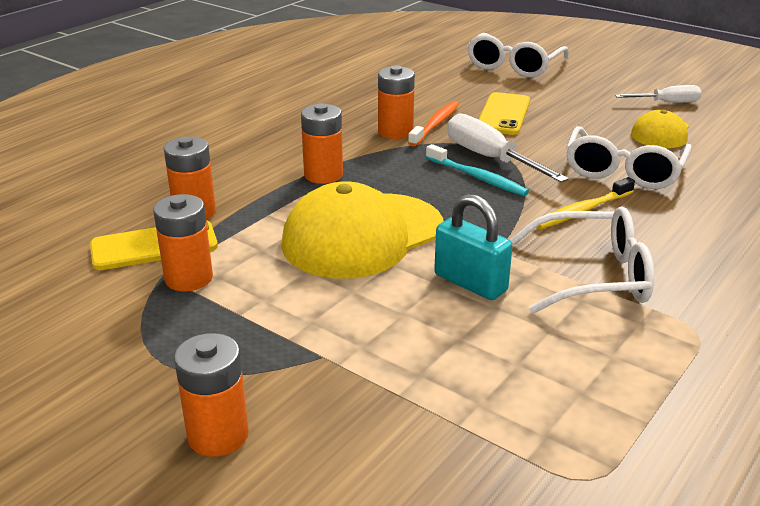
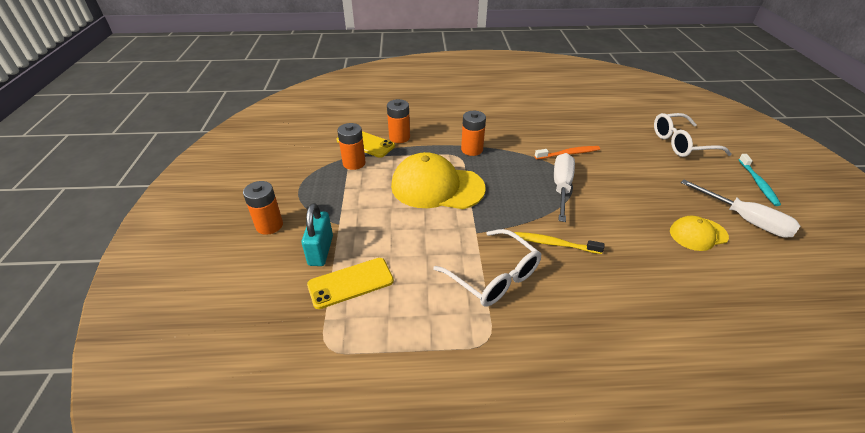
camera: 50 degrees right, 10 degrees up
(395, 132) = (541, 147): orange battery -> none
(470, 283) = (437, 237): turquoise padlock -> turquoise padlock (320, 250)
(477, 177) = (536, 193): turquoise toothbrush -> turquoise toothbrush (758, 183)
(503, 114) = (616, 168): yellow phone -> yellow phone (350, 283)
(623, 170) = (623, 239): white glasses -> none
(667, 103) = (745, 220): white screwdriver -> white screwdriver, size x1.60

